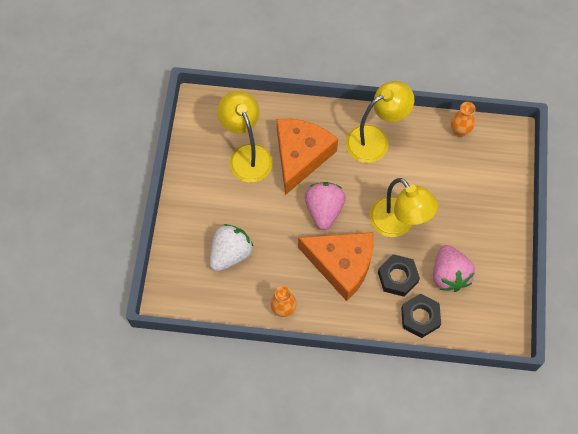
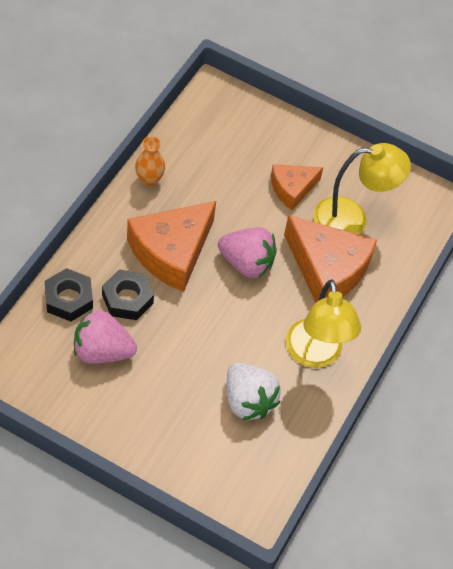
camera: 105 degrees right, 10 degrees down
(230, 254) = (237, 159): white strawberry -> white strawberry (248, 401)
(239, 204) = (292, 189): none -> orange cheese
(398, 224) = (192, 328): yellow lamp -> none
(459, 131) = (286, 456): orange vase -> none

